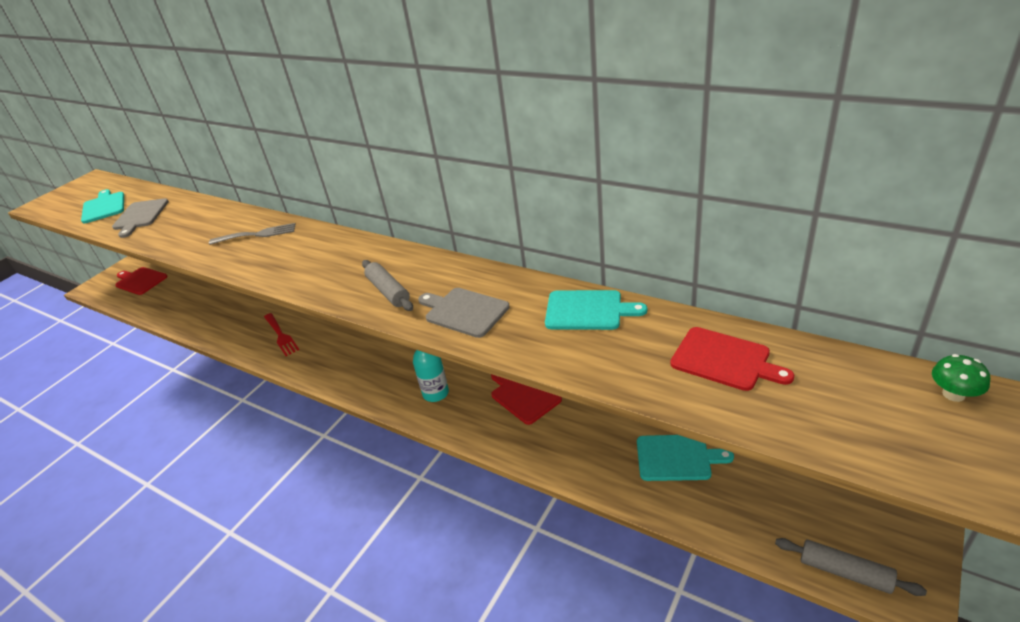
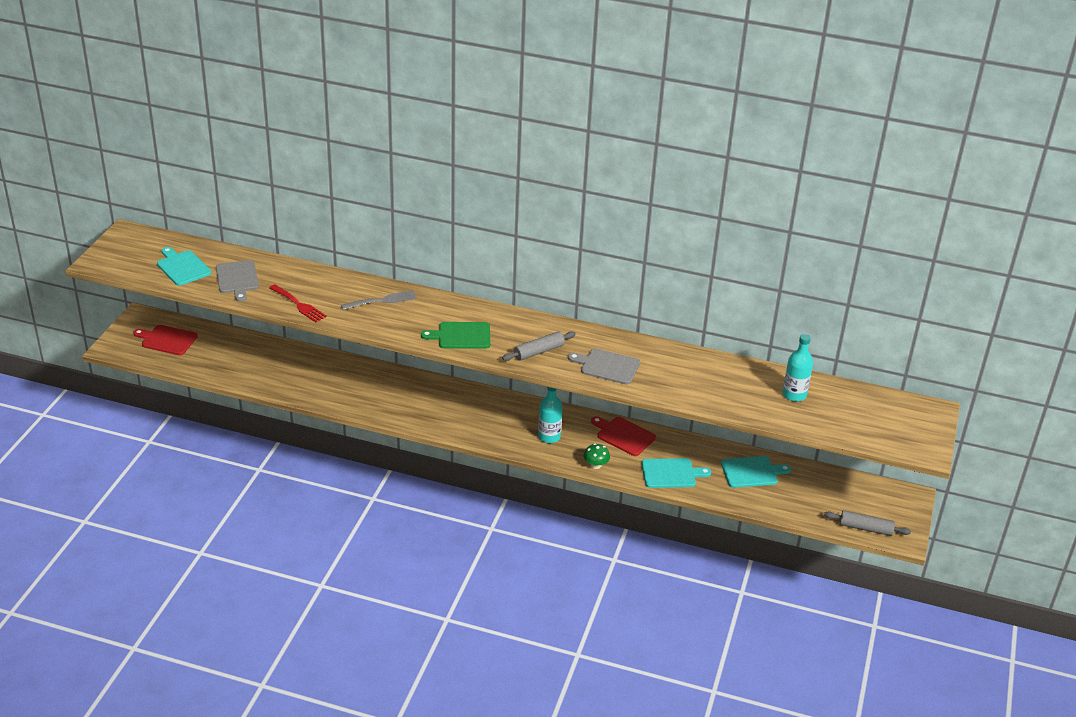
camera: 20 degrees left, 0 degrees up
(281, 336) = (374, 393): red fork -> red fork (299, 305)
(311, 272) = (461, 336): none -> green cutting board
(388, 291) = (539, 351): grey rolling pin -> grey rolling pin turned 75 degrees counterclockwise
(588, 310) = (697, 364): turquoise cutting board -> turquoise cutting board (671, 473)
(724, 360) = (794, 395): red cutting board -> turquoise bottle
(953, 394) = (922, 410): green mushroom -> green mushroom (596, 465)

